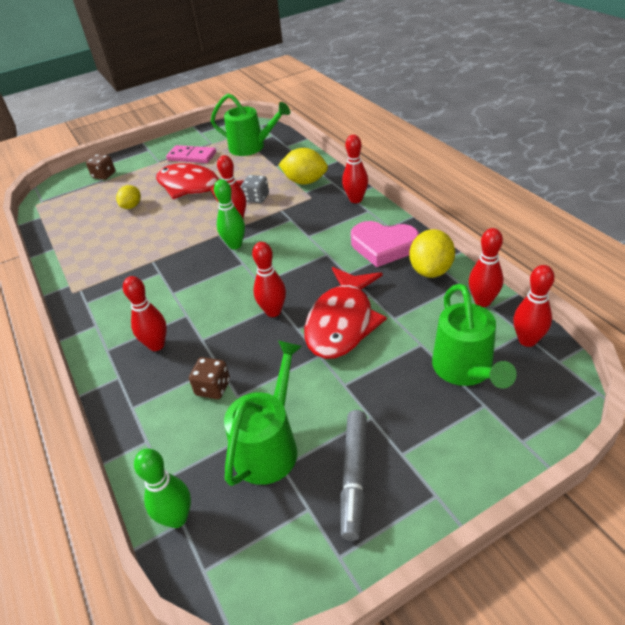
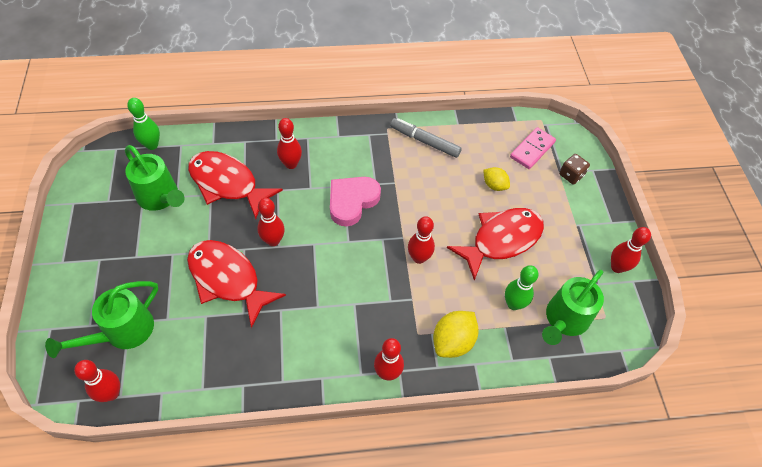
camera: 105 degrees right, 15 degrees up
(192, 156) = (572, 256): pink domino -> pink domino (532, 150)
(213, 388) = (227, 184): brown dice -> red fish
(235, 245) = (378, 244): green bowling pin -> green bowling pin (513, 304)
(257, 198) = (446, 286): grey dice -> none
(354, 476) = (106, 229): grey marker -> grey marker (425, 141)
(383, 246) = (295, 356): pink heart -> pink heart (352, 201)
(431, 270) = (236, 375): yellow lemon -> none
(466, 370) = (122, 332): green watering can -> green watering can turned 60 degrees counterclockwise
(482, 301) = (172, 391): red bowling pin -> red bowling pin (617, 267)

